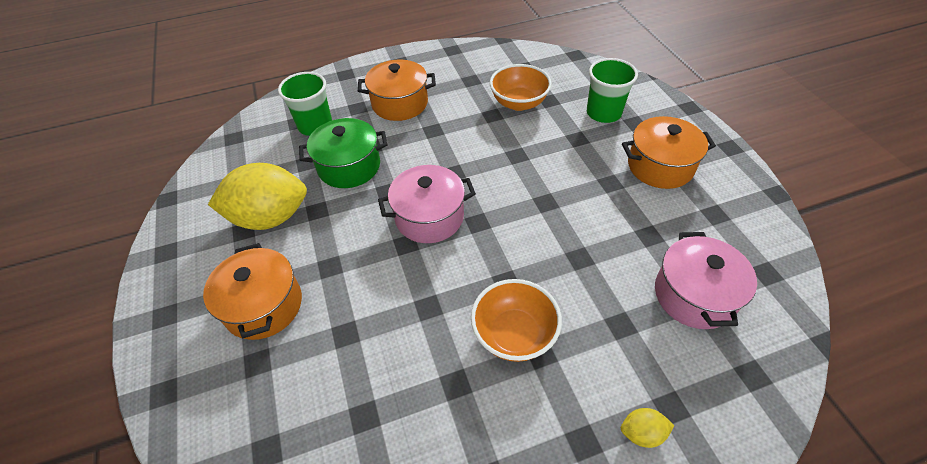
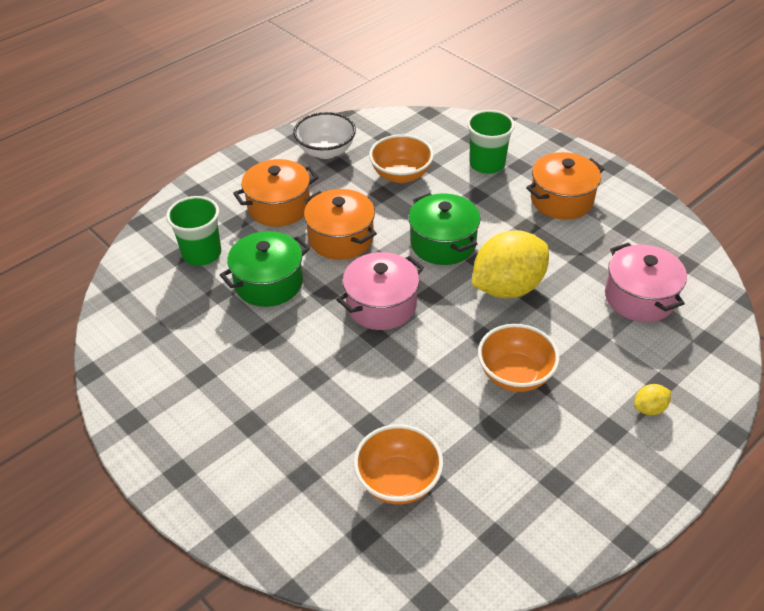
camera: 25 degrees left, 5 degrees down
(263, 305) = (274, 430): orange pot -> orange pot (341, 238)
(270, 217) = (220, 354): yellow lemon -> yellow lemon (507, 287)
(334, 406) = (398, 481): none -> orange bowl
(467, 67) = (326, 151): none -> white bowl
(520, 175) = (443, 243): none -> green pot

